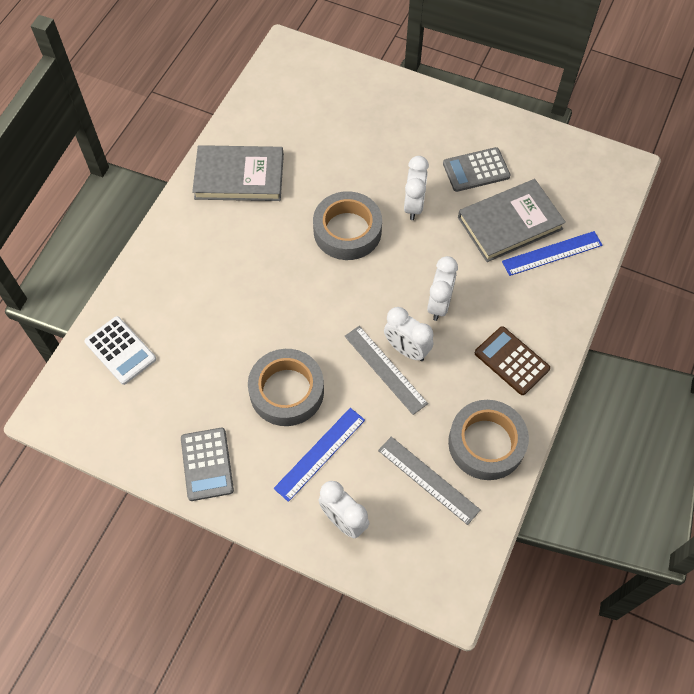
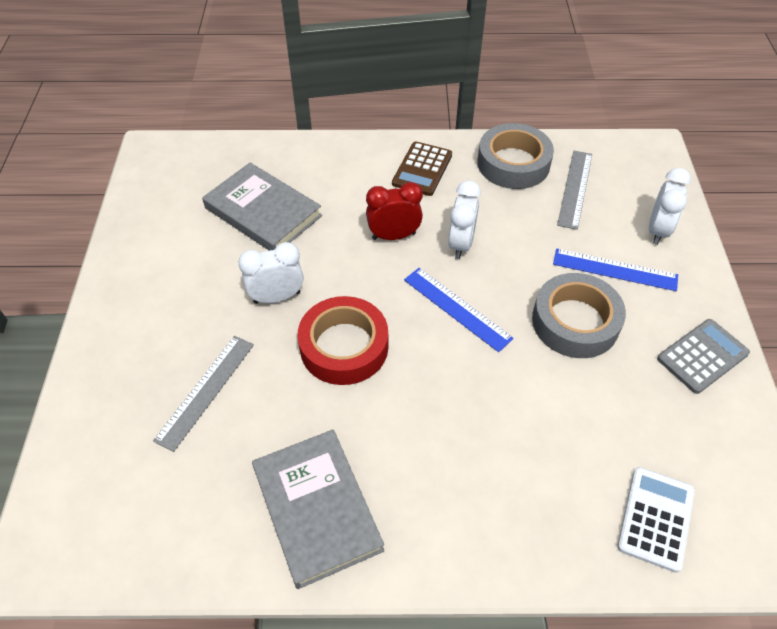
camera: 115 degrees left, 10 degrees down
(347, 231) = (344, 347): grey tape -> red tape
(385, 369) = (493, 252): grey ruler -> grey ruler (205, 391)
(439, 304) = (394, 236): white clock -> red clock
(476, 170) = (200, 259): grey calculator -> none
(552, 253) = (285, 173): blue ruler -> blue ruler (457, 308)

